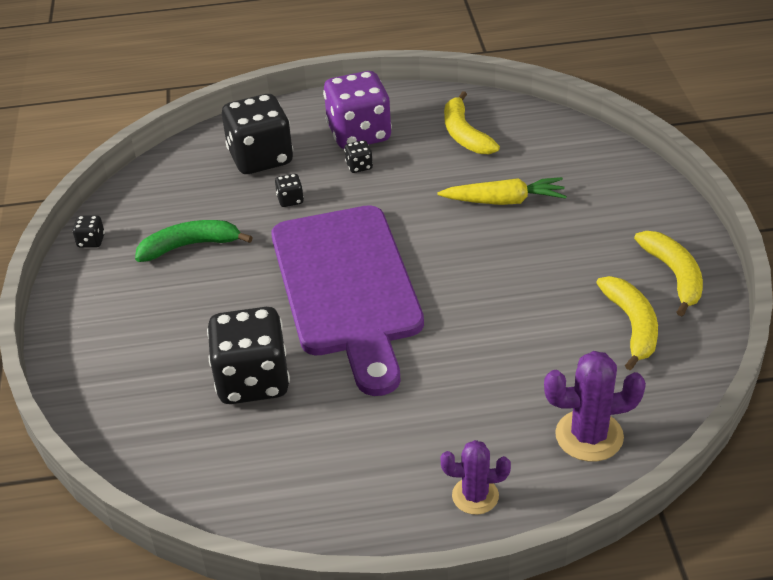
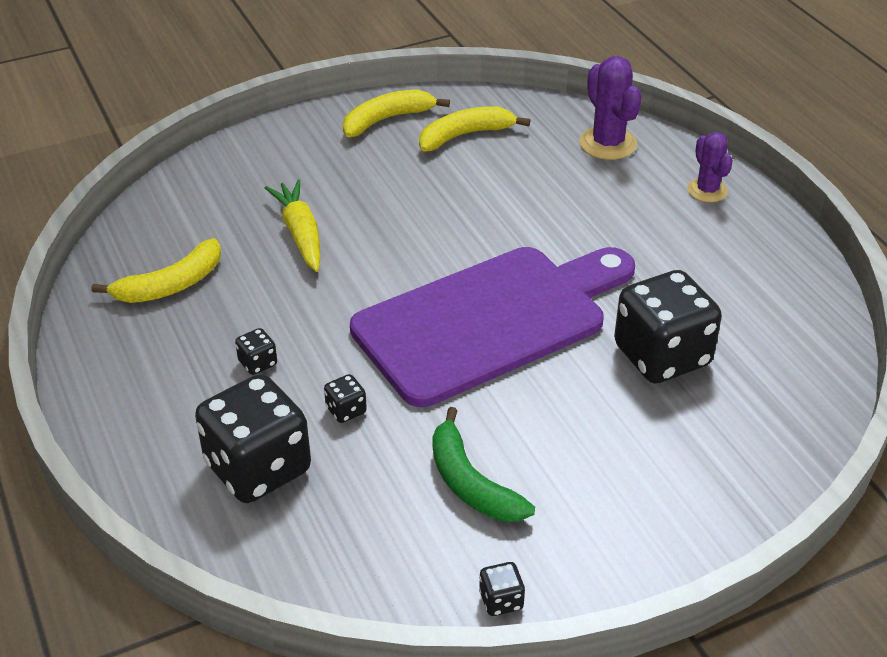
camera: 110 degrees left, 0 degrees up
(359, 134) = (183, 380): purple dice -> none

